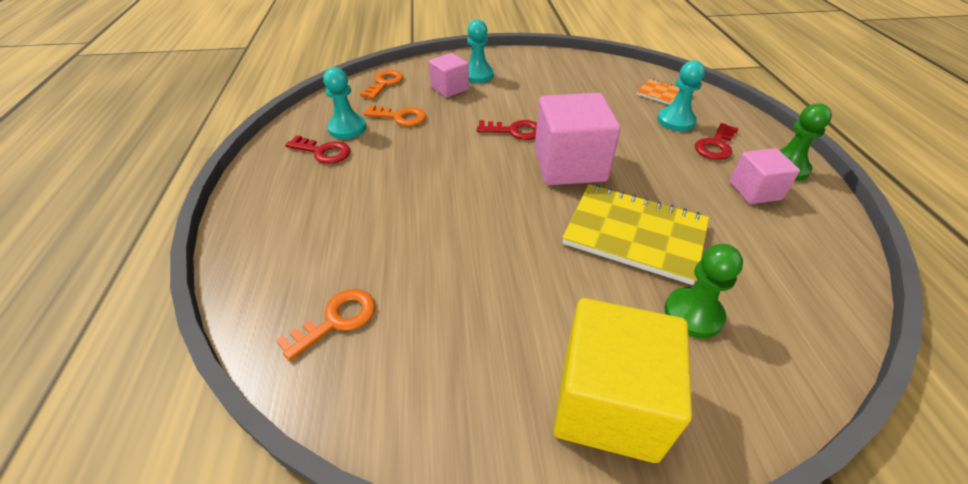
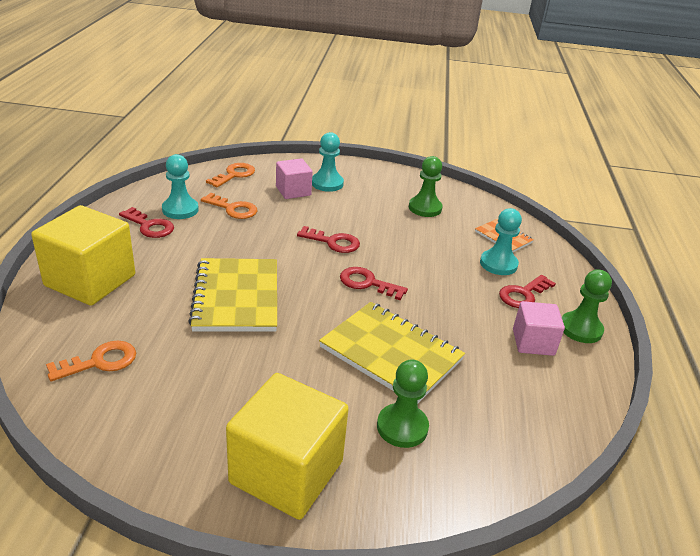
camera: 10 degrees right, 10 degrees down
(285, 225) = (90, 280): none -> yellow cube
(450, 209) = (237, 297): none -> yellow notebook
(569, 165) = (367, 283): pink cube -> red key
(579, 81) = (425, 208): none -> green pawn

